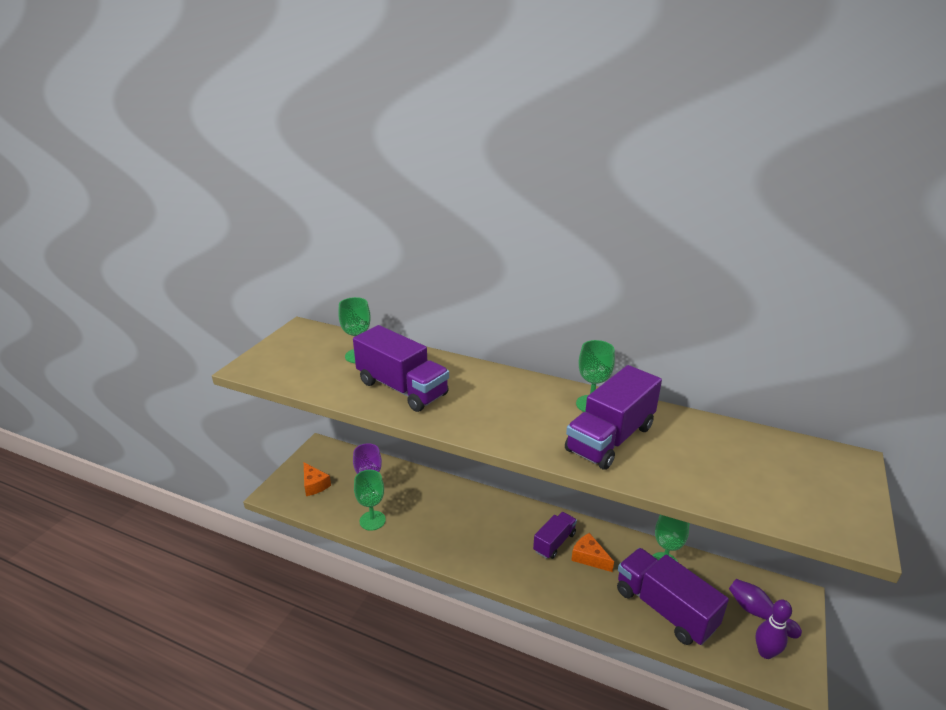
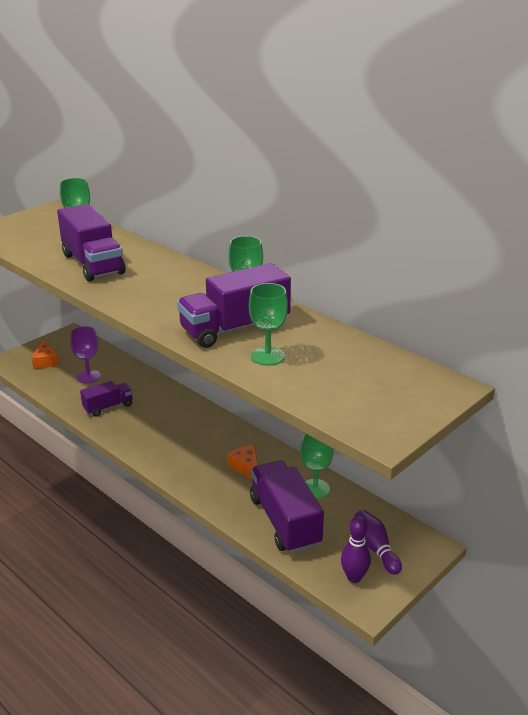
camera: 20 degrees right, 0 degrees up
(372, 520) = (75, 397): green goblet -> green goblet (268, 356)
(554, 542) = (223, 449): purple truck -> purple truck (108, 407)

